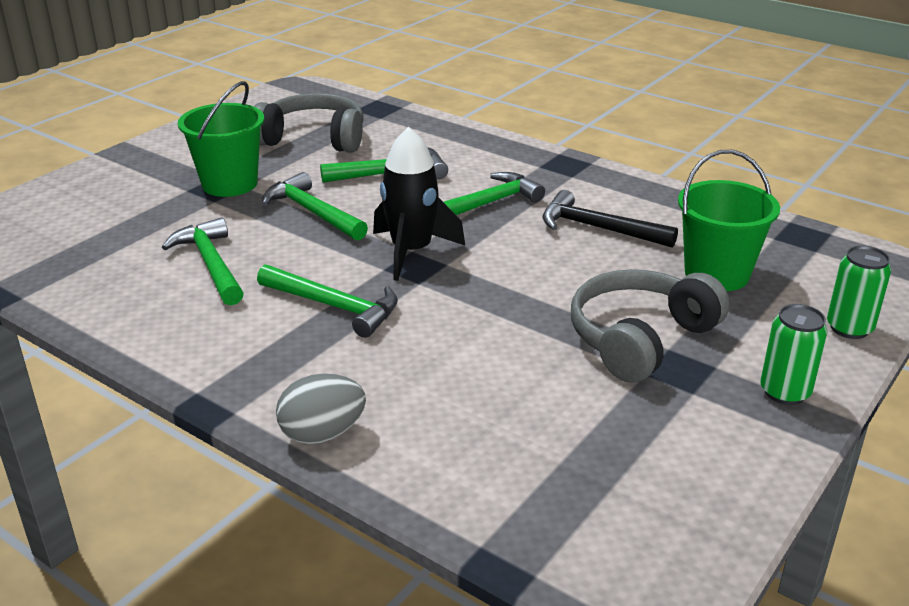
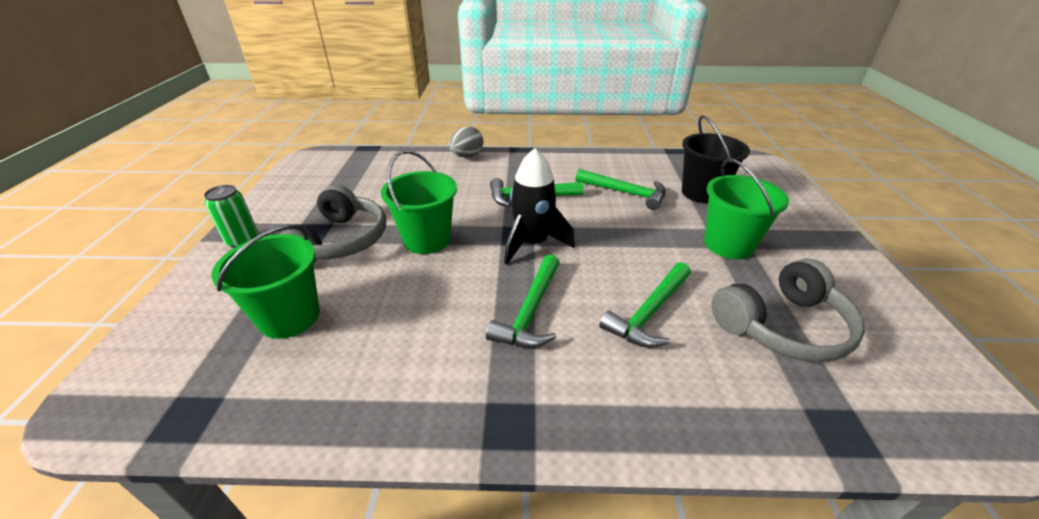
camera: 145 degrees right, 5 degrees up
(130, 230) = (702, 193): none -> black bucket
(312, 212) = (636, 246): green hammer -> none
(527, 299) = (427, 240): none -> green bucket
(598, 228) = (413, 327): black hammer -> none
(849, 328) = (177, 305): green can -> none

